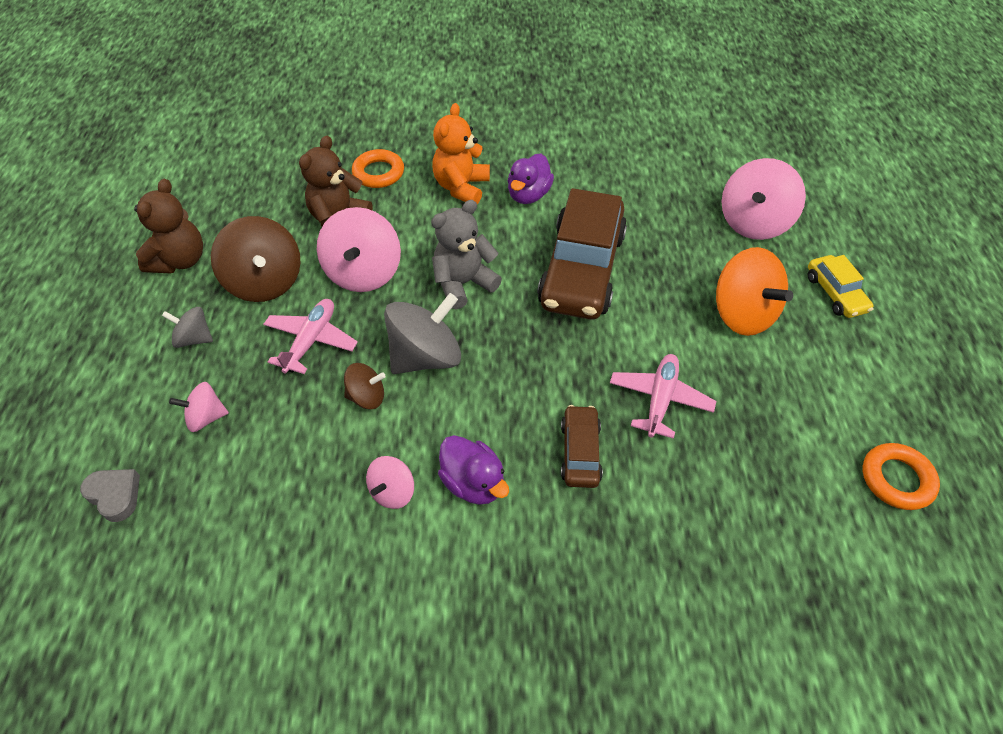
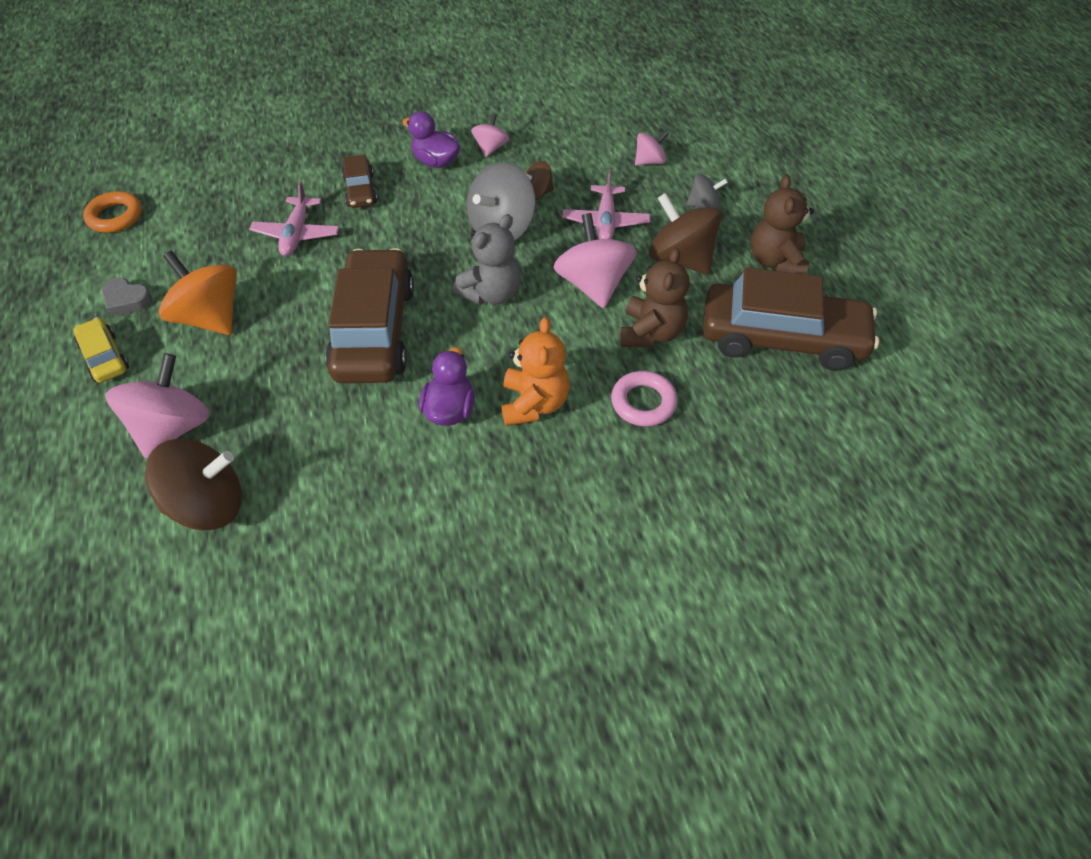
camera: 165 degrees right, 0 degrees up
(115, 495) = (674, 116): grey heart -> grey heart (127, 300)
(237, 196) = (782, 339): none -> brown car
(378, 173) = (643, 402): orange ring -> pink ring
(713, 169) = (208, 505): none -> brown spinning top

